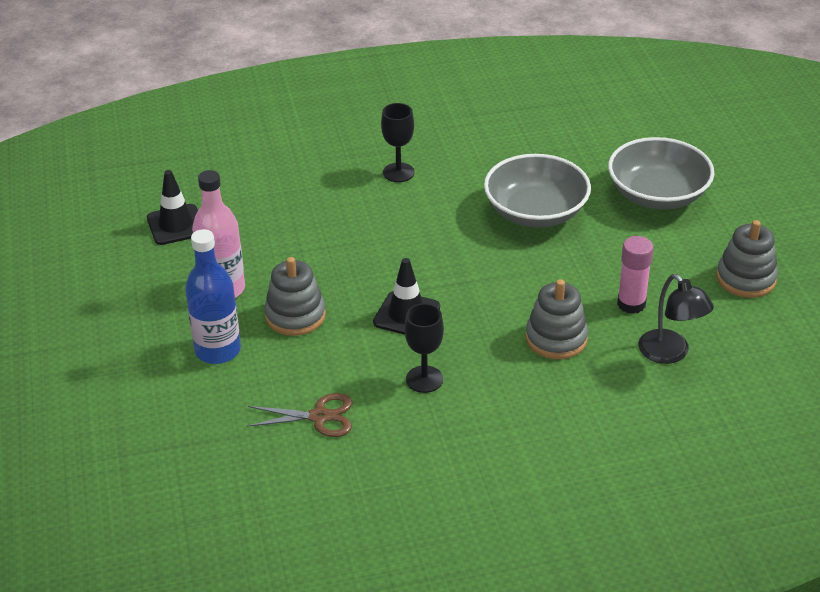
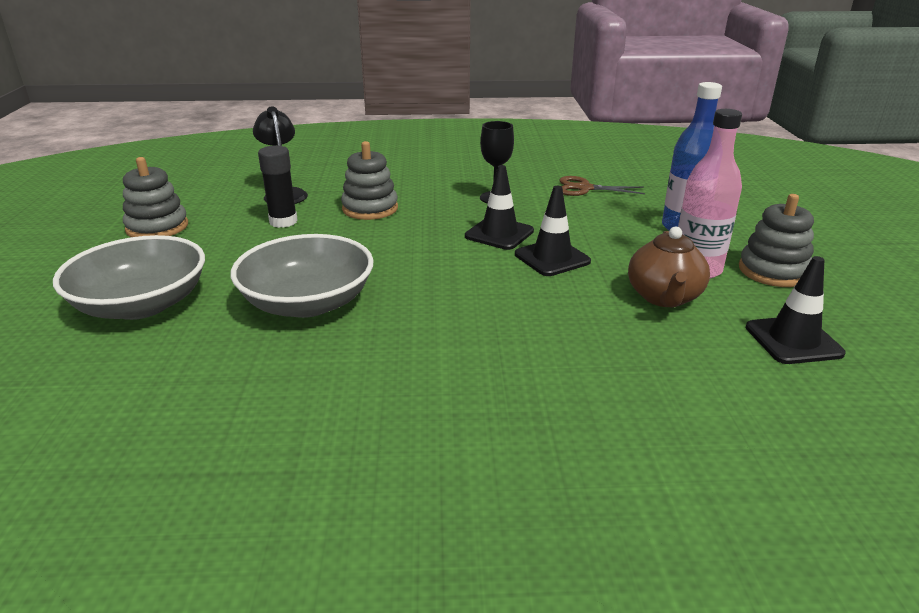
camera: 170 degrees left, 10 degrees down
(259, 253) = (664, 297): none -> brown teapot
(295, 315) = (611, 243): grey stacking toy -> grey stacking toy (773, 271)
(352, 286) = (552, 258): none -> black traffic cone
(398, 172) = (467, 375): black goblet -> none
(631, 304) = (283, 222): pink glue stick -> black glue stick

